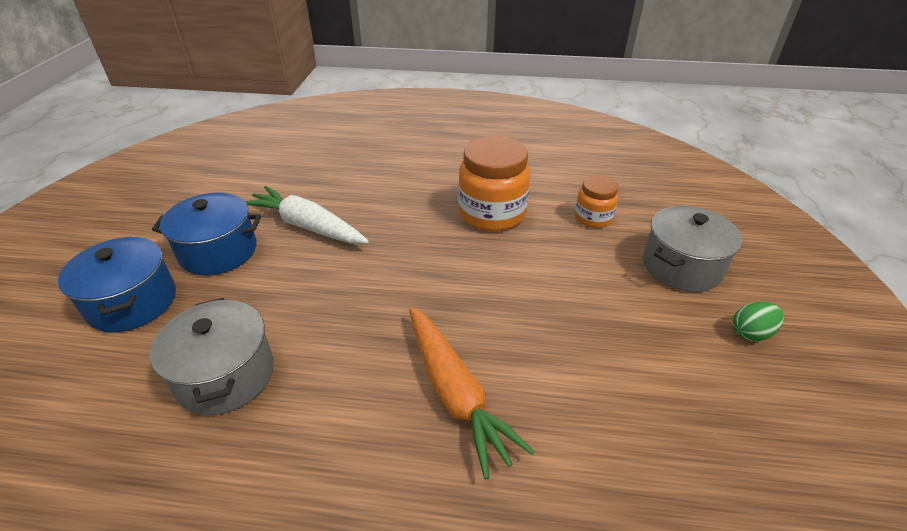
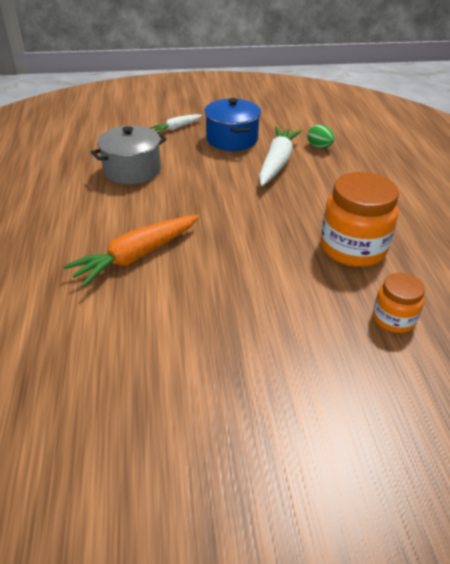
camera: 75 degrees right, 0 degrees up
(132, 302) = (176, 128): blue pot -> white carrot
(681, 266) = (347, 394): grey pot -> none
(751, 333) = (259, 449): green egg -> green egg (319, 147)

